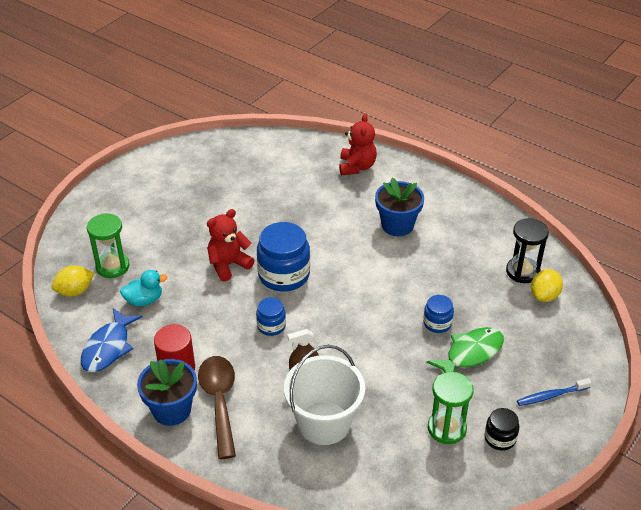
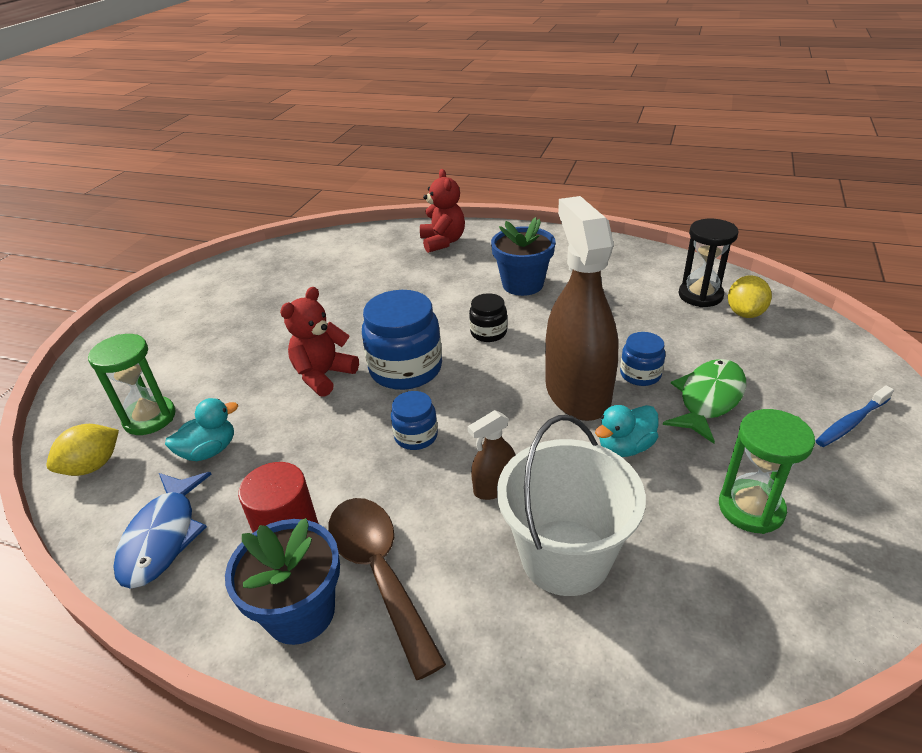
camera: 15 degrees left, 5 degrees down
(387, 325) = (577, 393): none -> brown spray bottle
(396, 370) = (625, 447): none -> turquoise duck
(500, 438) = (834, 500): black jar -> black jar (488, 332)

